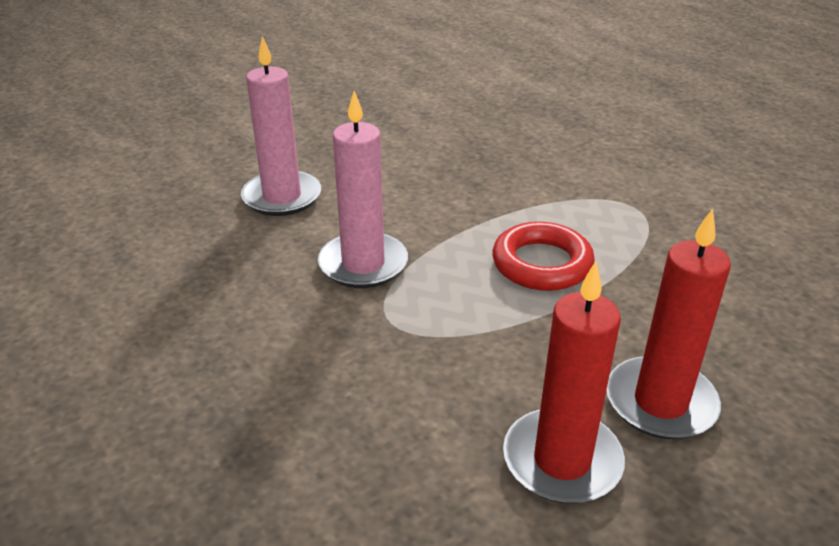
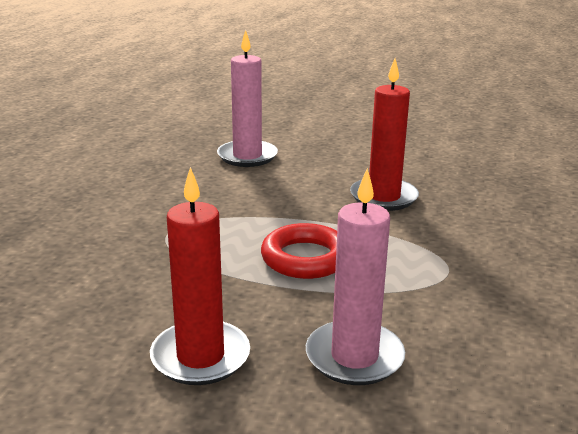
camera: 50 degrees right, 10 degrees down
(363, 264) = (214, 203): pink candle -> pink candle (354, 357)
(562, 460) = (95, 335): red candle -> red candle (383, 197)

